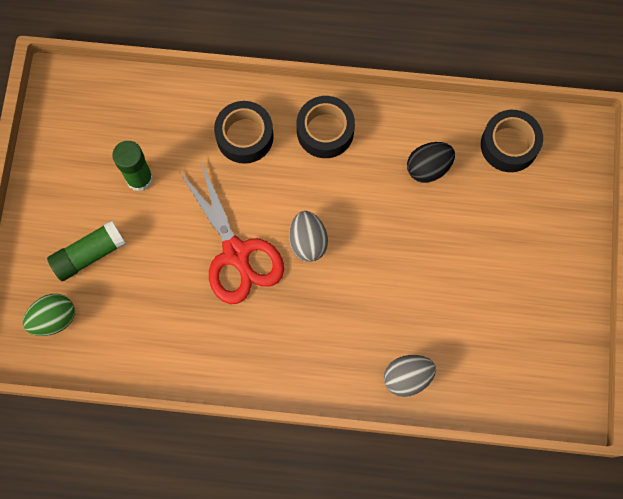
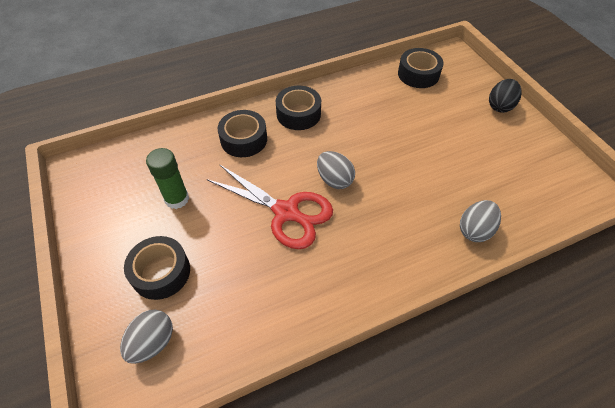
camera: 30 degrees left, 20 degrees down
(54, 319) = (153, 342): green egg -> grey egg
(89, 254) = (161, 272): green glue stick -> black tape
(428, 168) = (381, 105): black egg -> black egg (500, 106)

